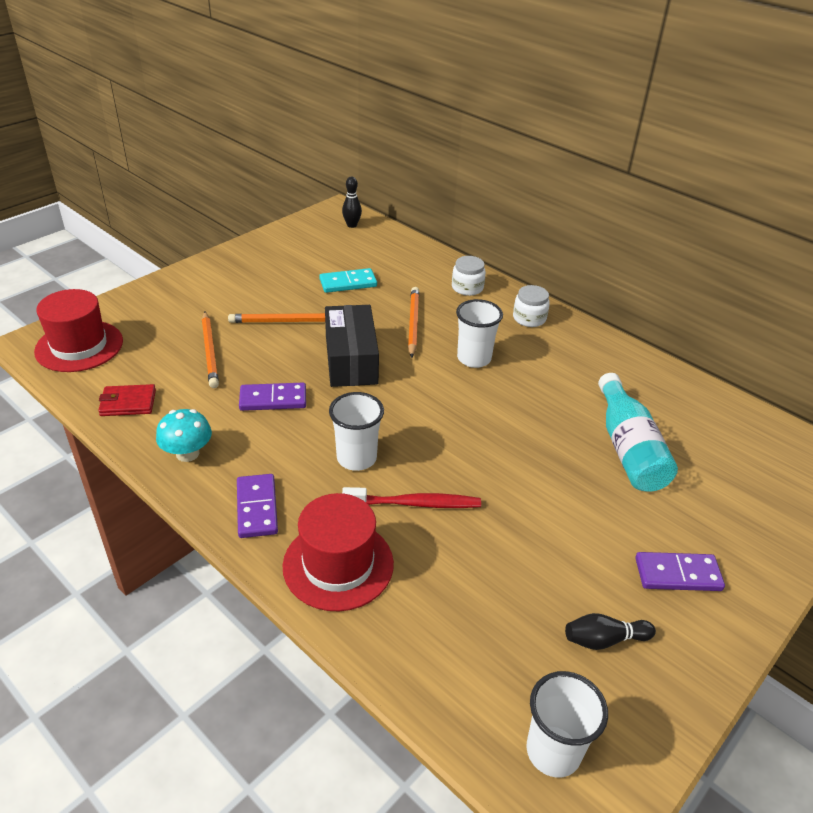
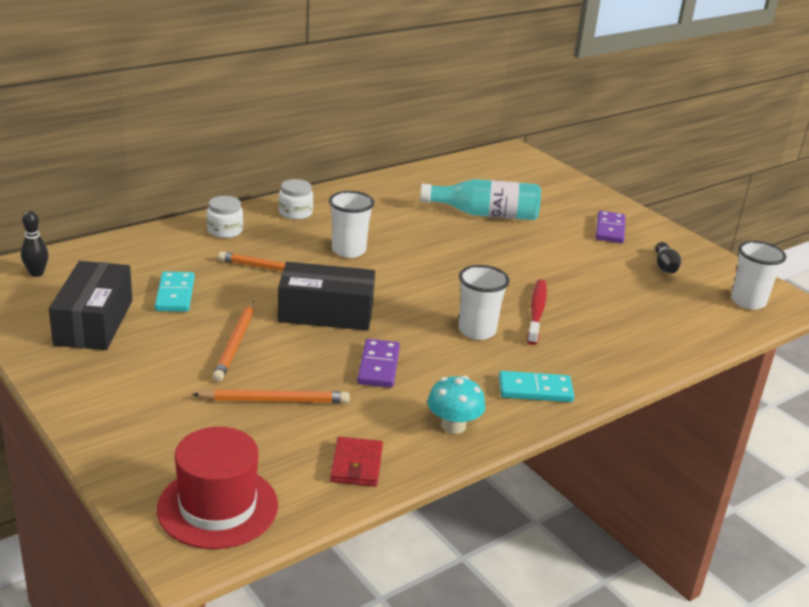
camera: 80 degrees left, 10 degrees down
(257, 508) = (535, 390): purple domino -> turquoise domino
(294, 259) = (94, 322): none -> black box
(338, 564) = (602, 356): red hat -> none

